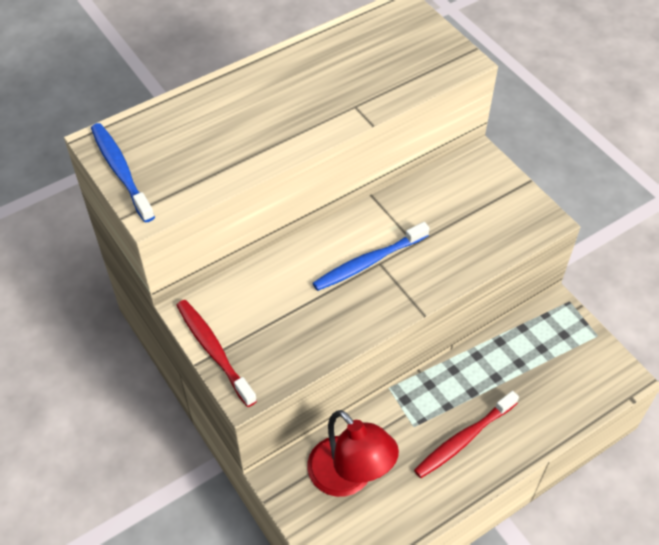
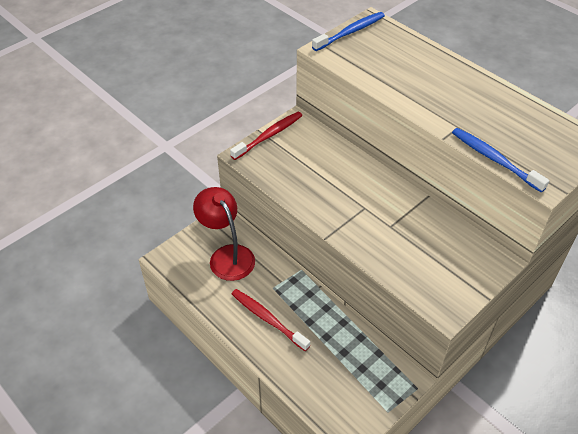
camera: 80 degrees right, 5 degrees down
(349, 477) = (227, 255): red lamp -> red lamp turned 105 degrees clockwise
(368, 262) = (363, 201): blue toothbrush -> blue toothbrush (494, 159)

